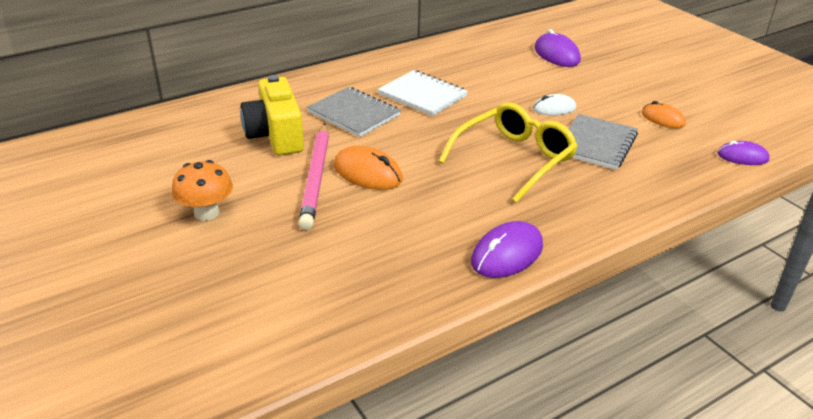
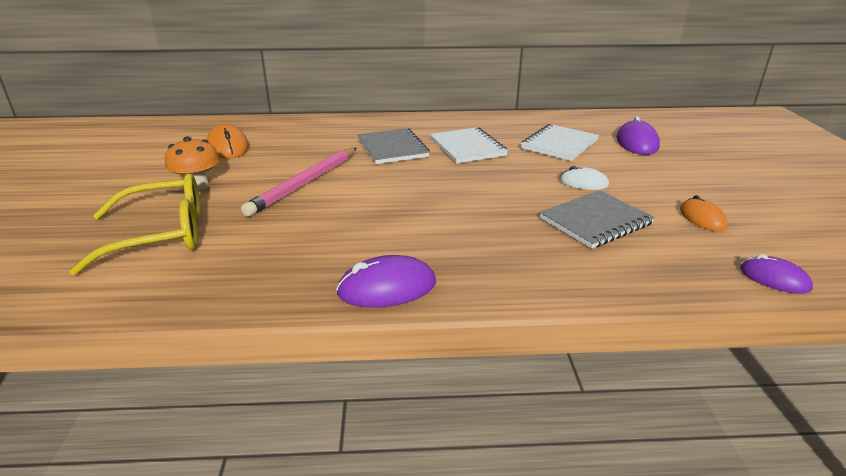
camera: 30 degrees right, 5 degrees down
(276, 135) = (314, 149): yellow camera -> none
(368, 173) = (349, 190): orange mouse -> orange mouse (228, 147)
(497, 72) = (559, 144): none -> white notebook
(514, 159) = (492, 213): yellow glasses -> yellow glasses (161, 235)

